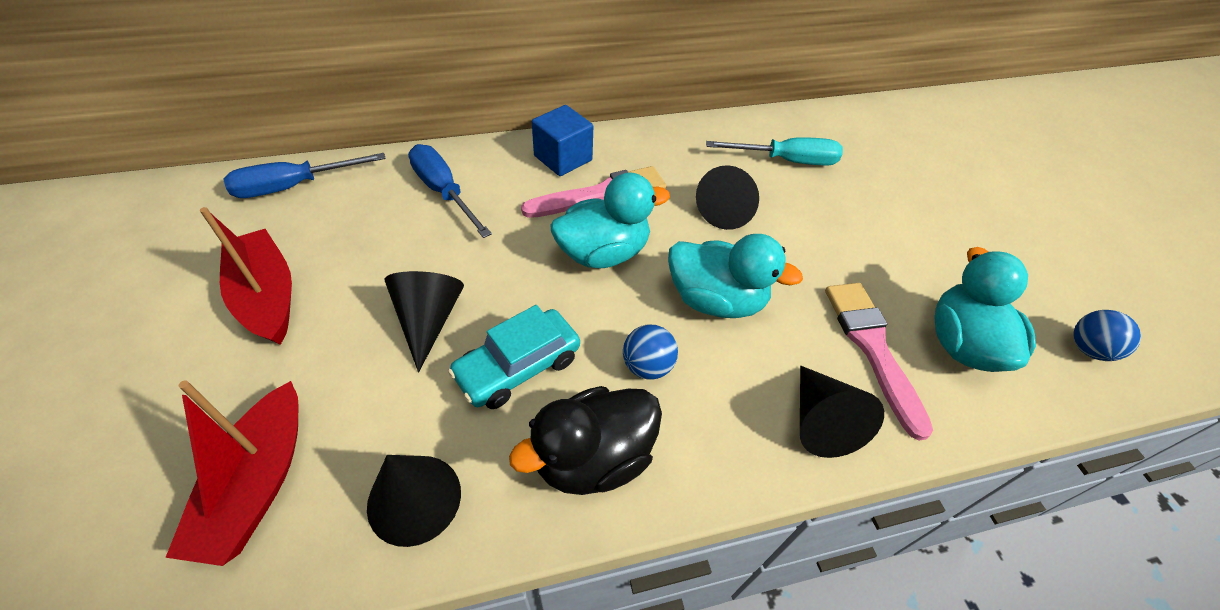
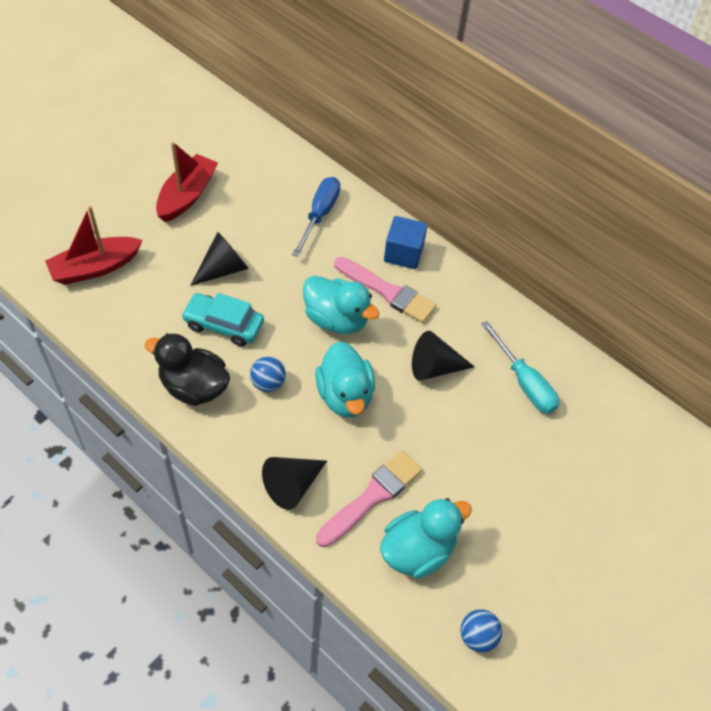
camera: 55 degrees right, 5 degrees up
(294, 186) = (265, 149): blue screwdriver -> none
(414, 499) = (125, 328): black cone -> none

